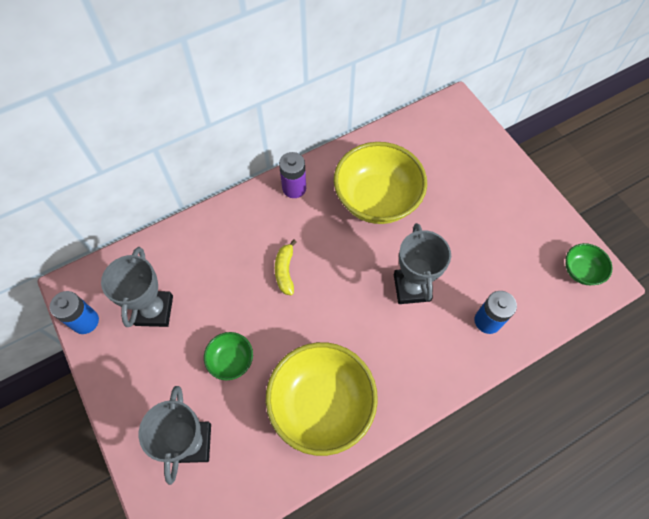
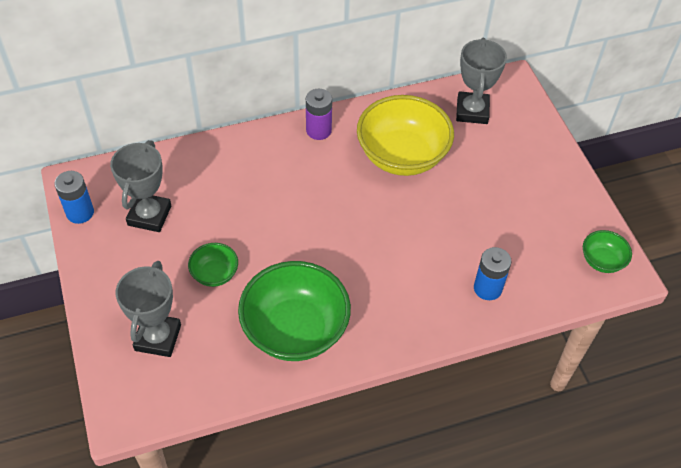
camera: 10 degrees right, 10 degrees down
(285, 271) = (289, 204): yellow banana -> none
(321, 404) = (295, 330): yellow bowl -> green bowl
(412, 287) = (416, 243): grey trophy -> grey trophy (472, 111)

